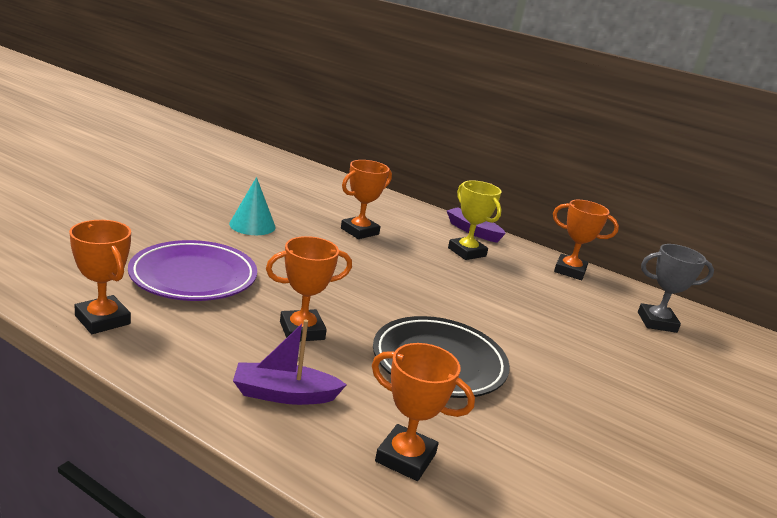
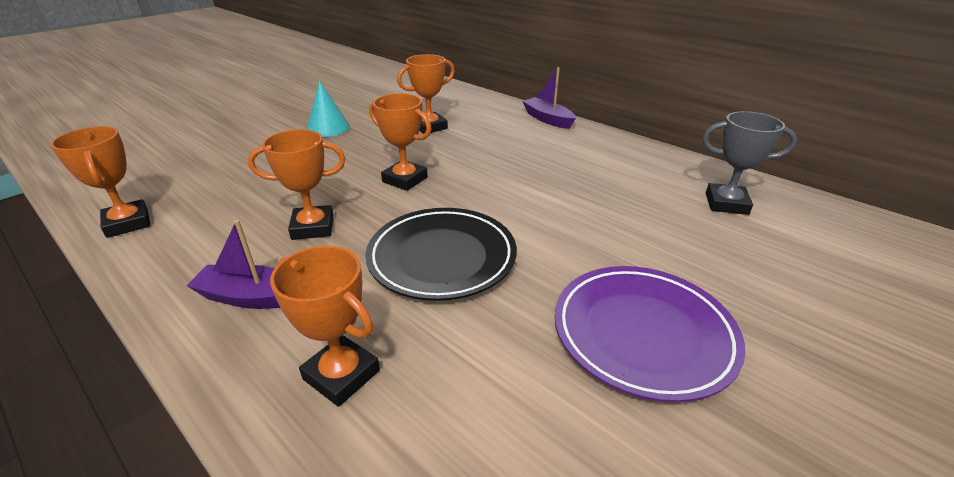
camera: 15 degrees right, 10 degrees up
(193, 277) = (241, 178): purple plate -> purple plate (643, 334)
(467, 252) = (531, 140): yellow trophy -> none
(570, 271) = (639, 152): orange trophy -> orange trophy (405, 180)

